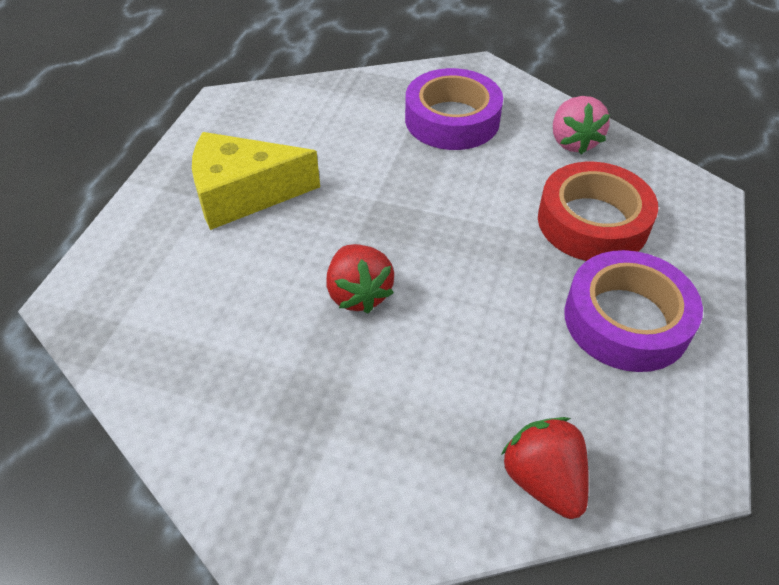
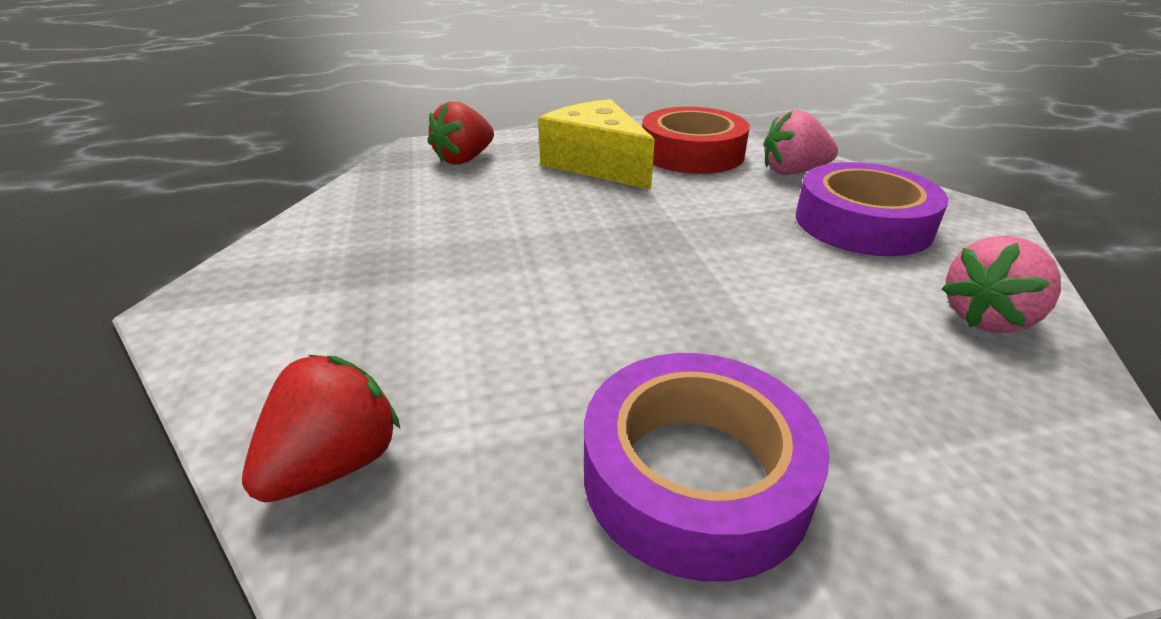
camera: 60 degrees right, 15 degrees down
(358, 103) = (792, 172): none -> pink strawberry
(358, 294) = (532, 249): red strawberry -> red strawberry (464, 159)
(592, 222) = (855, 381): red tape -> red tape (692, 153)

